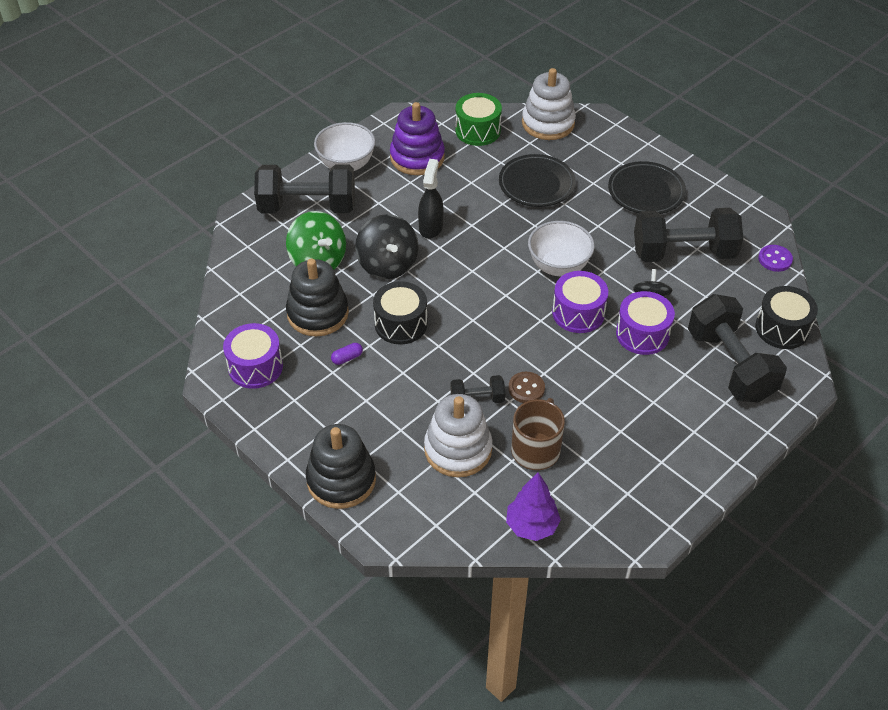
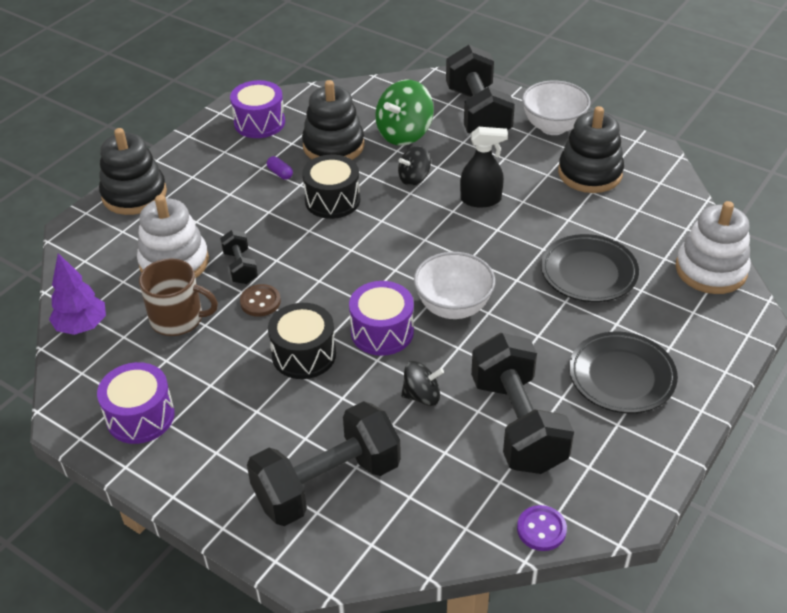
camera: 80 degrees right, 5 degrees down
(387, 264) = (414, 178): black spinning top -> black spinning top, size x0.60
(417, 157) = (590, 173): purple stacking toy -> black stacking toy
(478, 130) = (662, 212): green drum -> none
(642, 334) = (362, 392): purple drum -> purple drum (140, 416)
(782, 328) = (406, 540): black drum -> black drum (304, 354)

